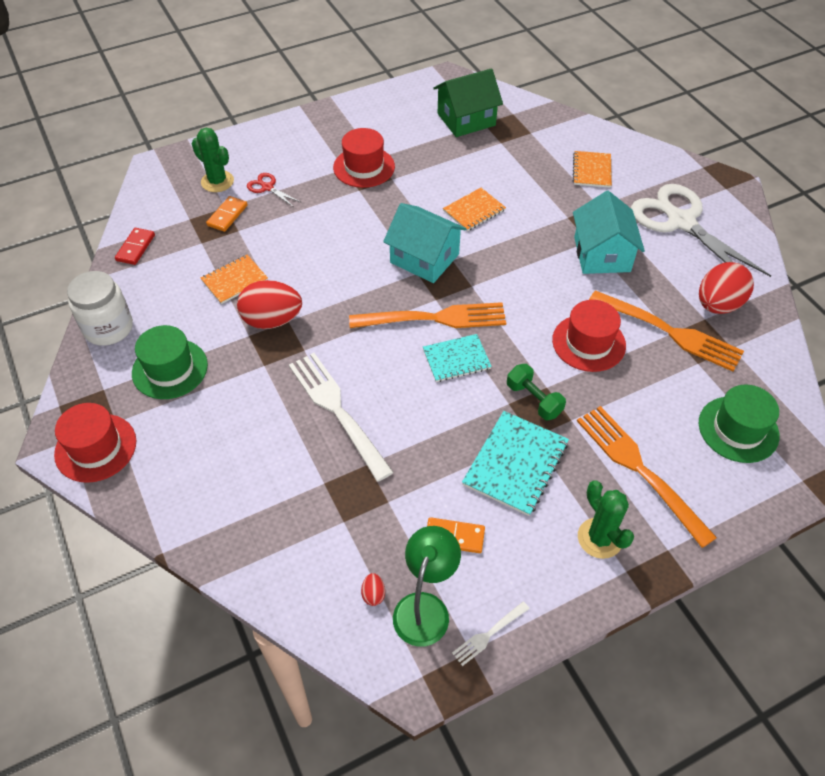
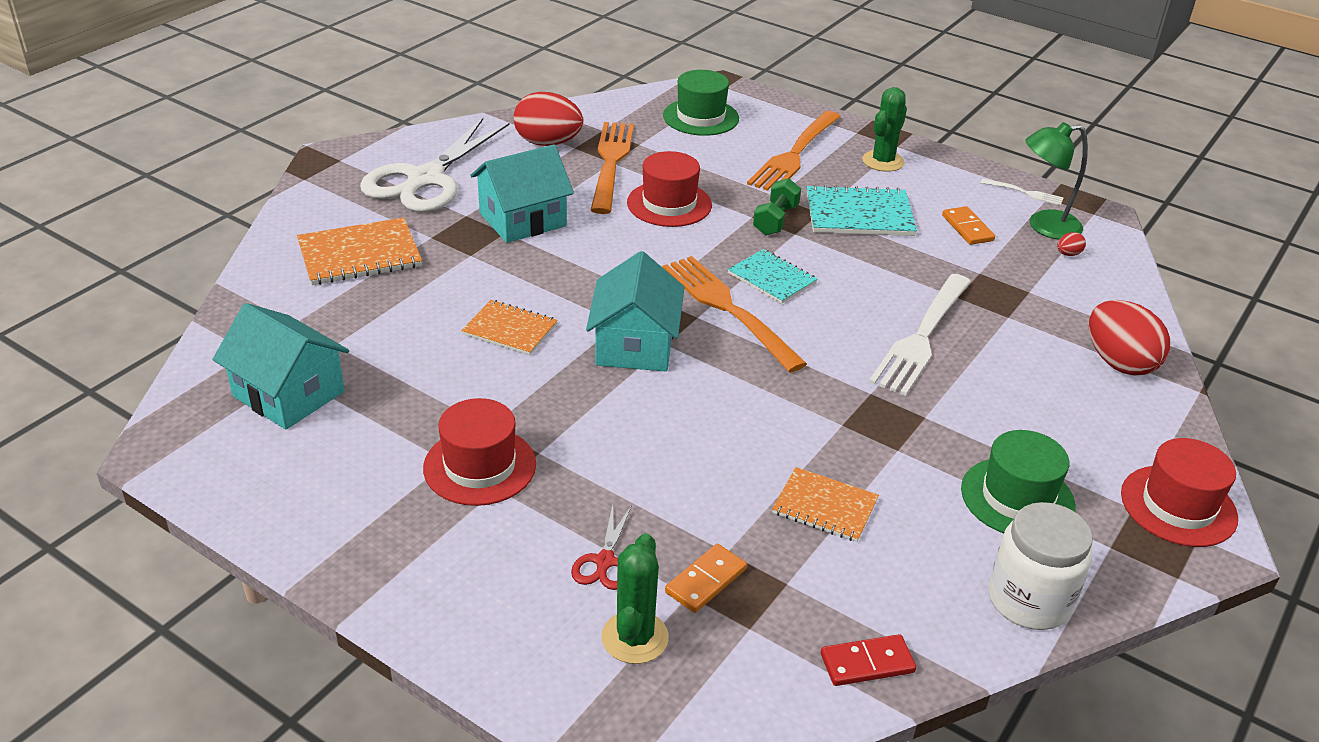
camera: 120 degrees left, 15 degrees down
(227, 215) = (705, 580): orange domino -> orange domino turned 45 degrees counterclockwise
(272, 320) = (855, 438): red egg -> red egg (1119, 363)
(466, 119) = (288, 394): green house -> turquoise house
(591, 170) = (359, 255): orange notebook -> orange notebook, size x1.52

